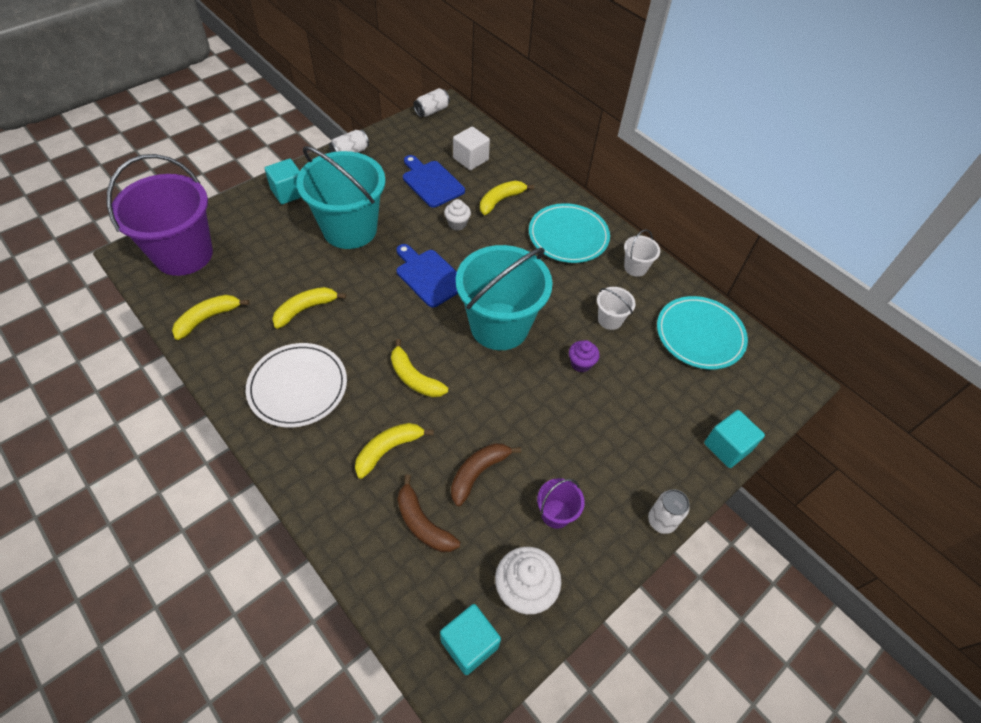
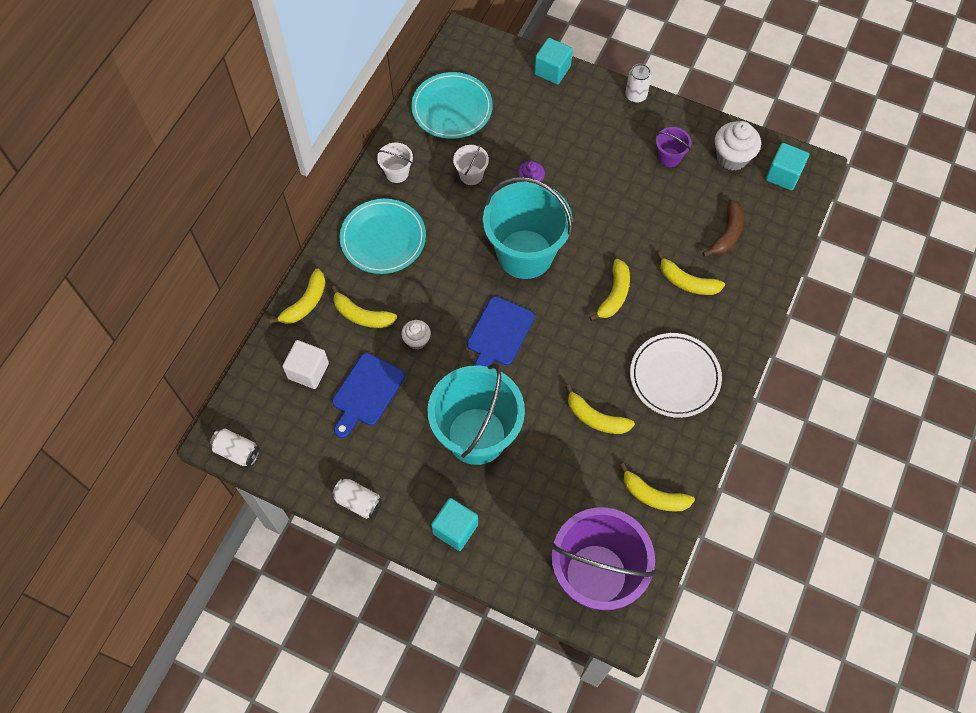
camera: 110 degrees left, 10 degrees up
(478, 473) = (668, 215): brown banana -> none
(530, 174) = (305, 303): none -> yellow banana

